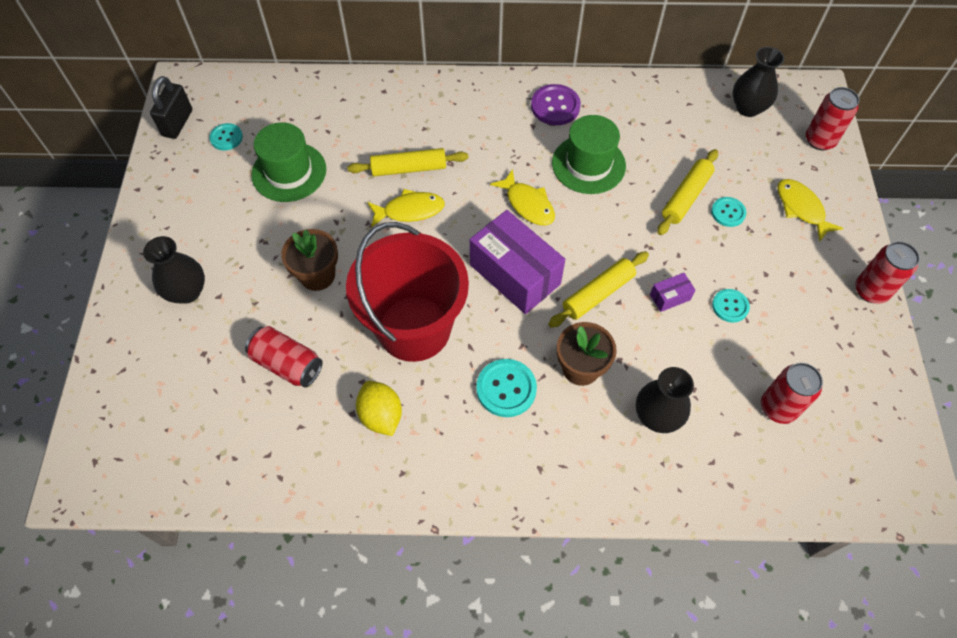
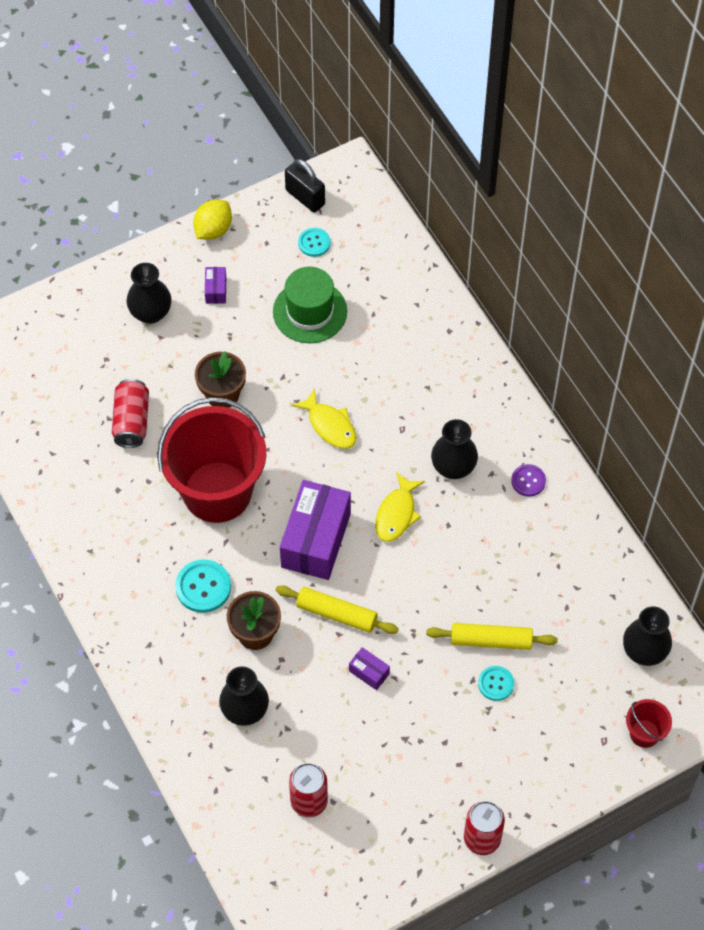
camera: 60 degrees right, 0 degrees up
(177, 123) = (305, 197): black padlock -> black padlock turned 60 degrees clockwise
(208, 229) = (216, 290): none -> purple box
(381, 415) = (127, 510): yellow lemon -> yellow lemon (213, 230)
(409, 168) = (374, 400): yellow rolling pin -> none
(510, 146) = (453, 467): none -> black vase
(555, 106) = (528, 481): purple button -> purple button, size x0.63
(588, 164) = (475, 542): green hat -> none
(730, 306) = (390, 725): turquoise button -> none
(801, 208) = (543, 746): yellow fish -> none
(820, 140) = (644, 733): red can -> red bucket

